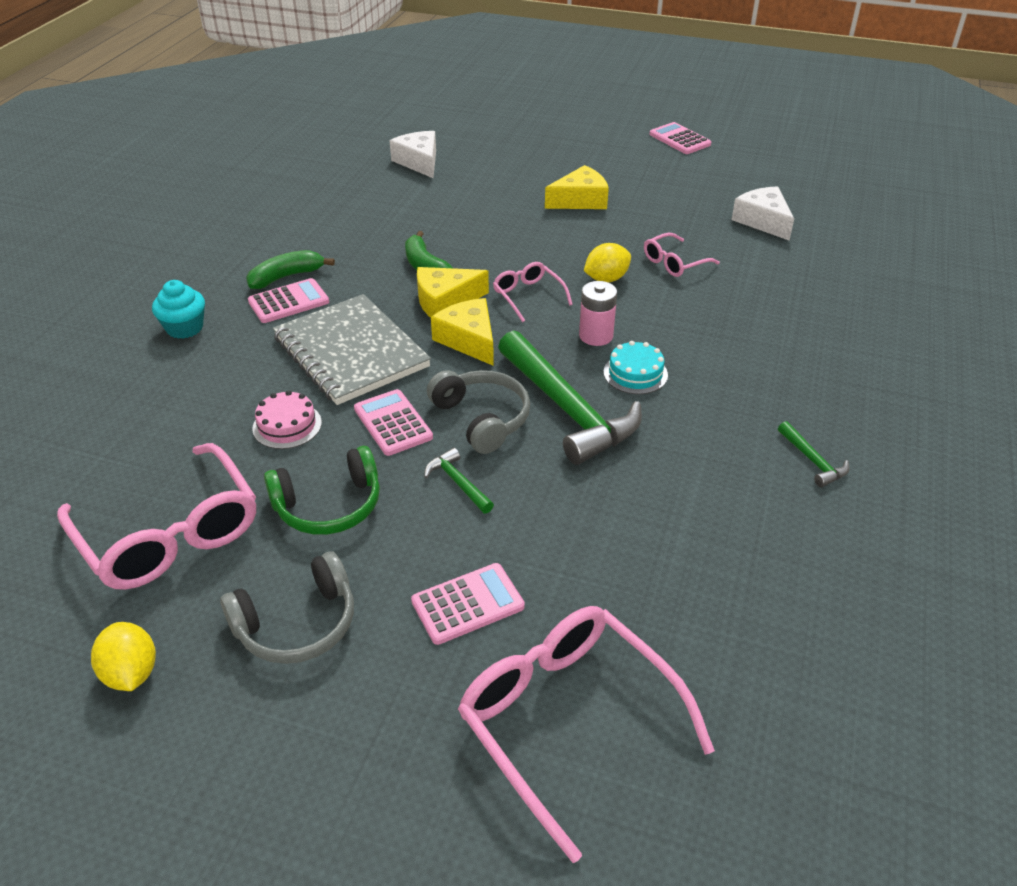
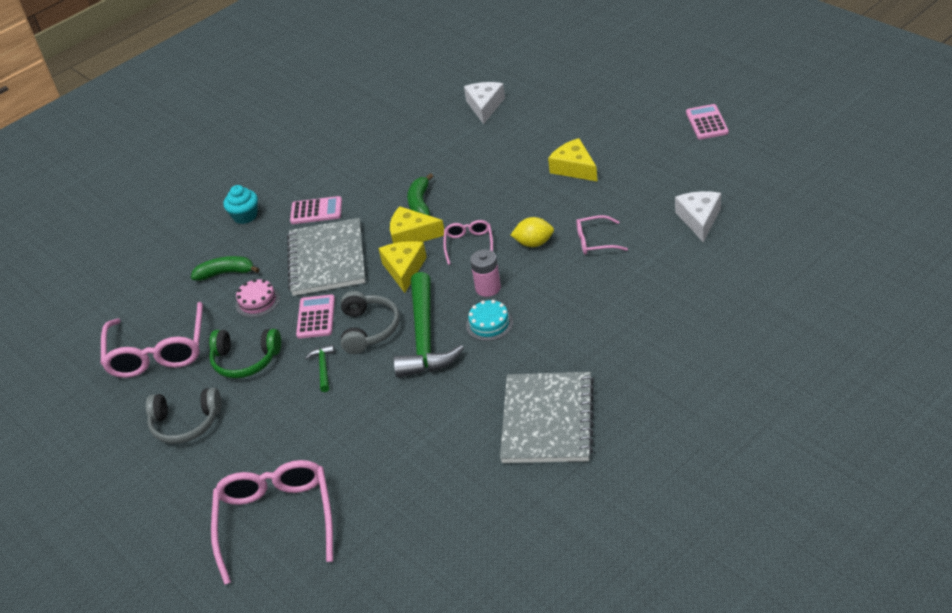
camera: 35 degrees right, 0 degrees up
(131, 673) = (98, 422): yellow lemon -> none
(286, 277) = (328, 190): green banana -> green banana (225, 273)
(467, 604) = (274, 442): pink calculator -> none
(580, 200) = (574, 168): yellow cheese -> yellow cheese turned 135 degrees counterclockwise
(813, 461) = (547, 420): green hammer -> grey notebook

